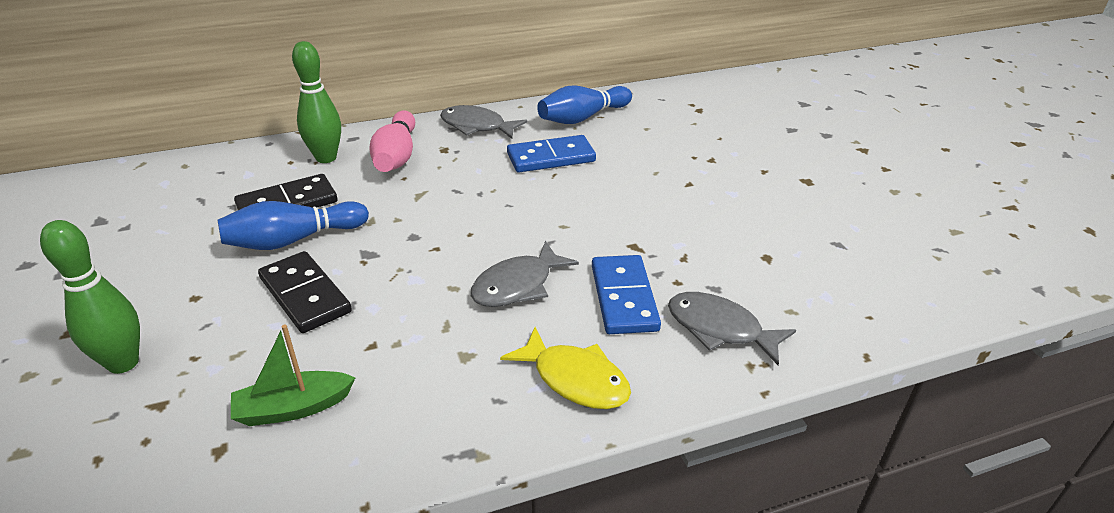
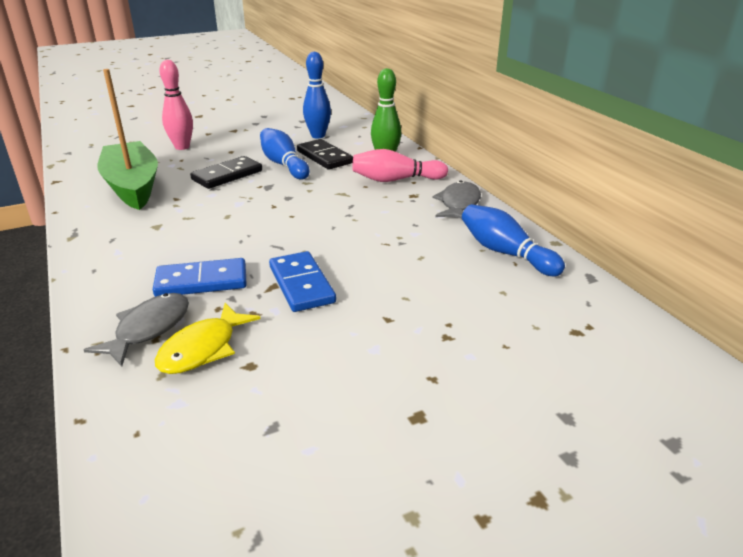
camera: 85 degrees right, 5 degrees down
(123, 363) = (182, 147): green bowling pin -> pink bowling pin
(191, 207) = (318, 136): none -> blue bowling pin
(293, 408) = (133, 186): green boat -> green boat, size x2.02
(517, 285) = (225, 237): grey fish -> none
(551, 157) = (415, 240): blue domino -> blue domino (302, 284)
(575, 379) = (118, 264): yellow fish -> yellow fish (203, 348)

